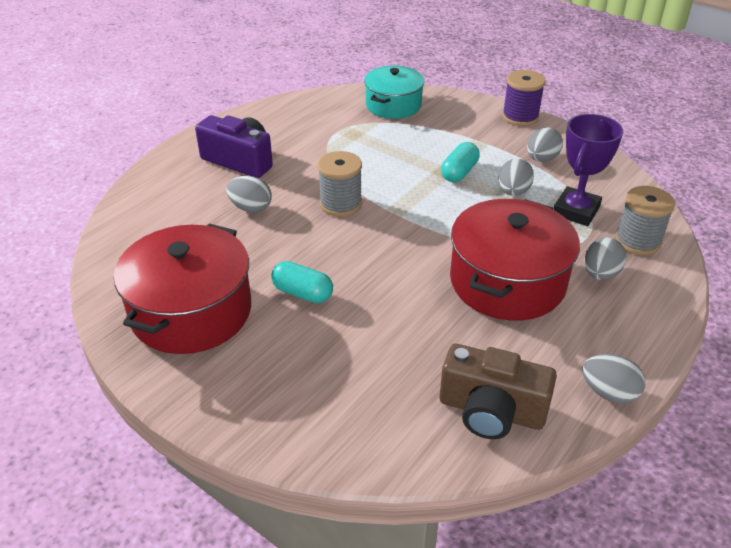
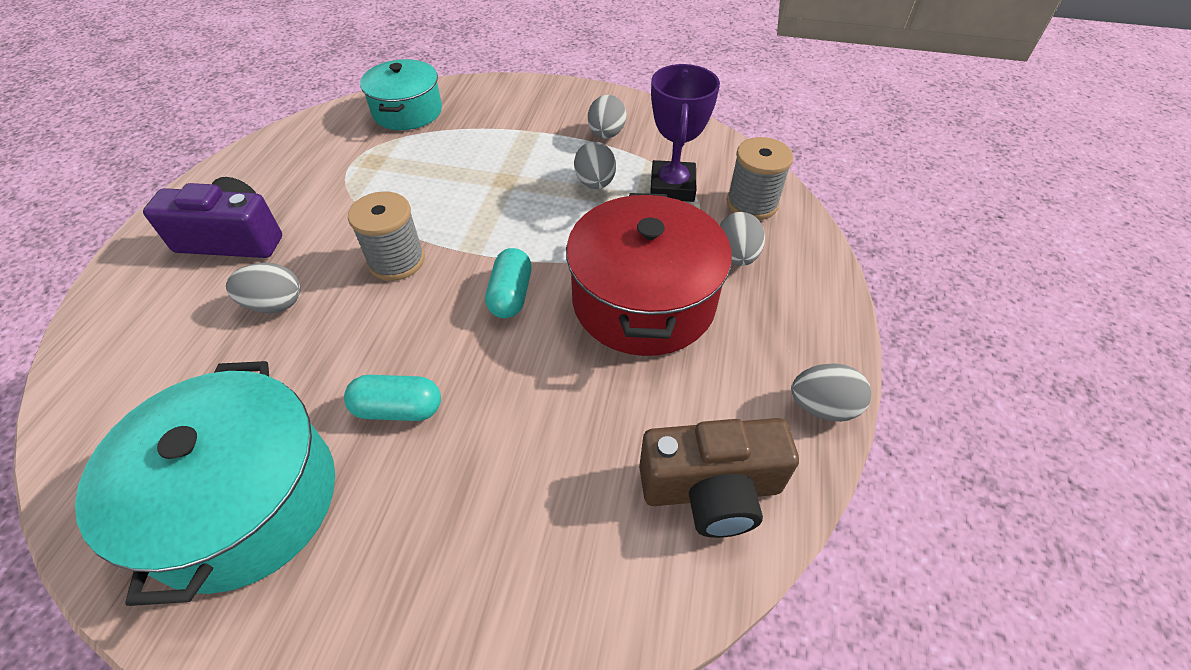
camera: 25 degrees left, 10 degrees up
(191, 311) = (244, 501): red pot -> turquoise pot
(459, 172) = (523, 176): turquoise capsule -> turquoise capsule (511, 295)
(520, 117) = (559, 90): purple spool -> none

